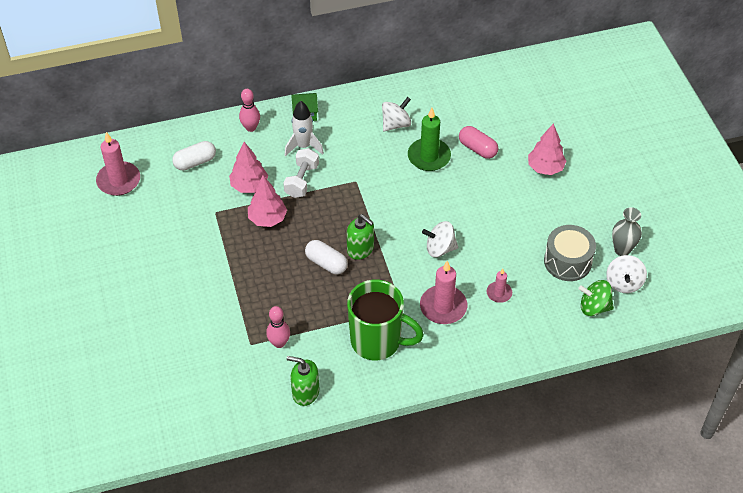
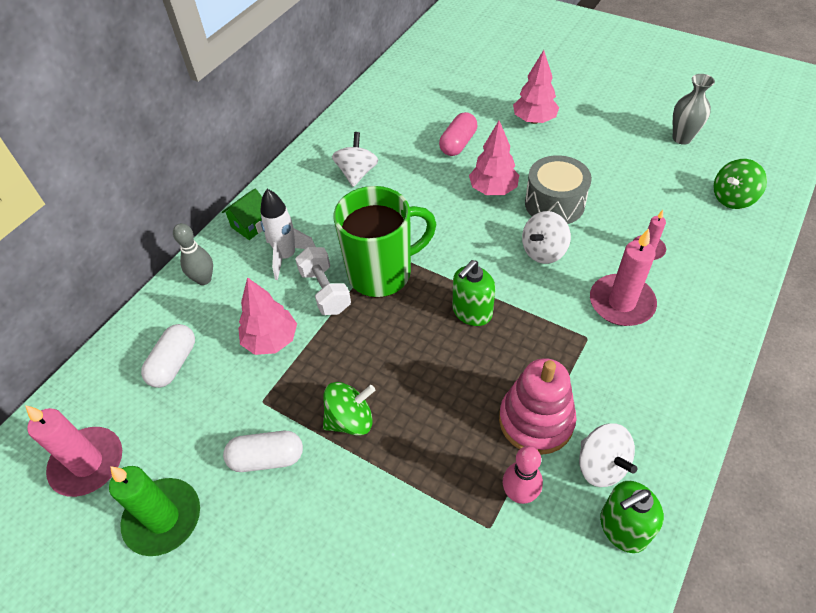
camera: 40 degrees left, 0 degrees up
(244, 252) = (350, 420): none -> green spinning top
(251, 128) = (204, 279): pink bowling pin -> grey bowling pin
(267, 219) = (334, 360): pink tree -> pink tree (493, 190)
(325, 322) = (536, 420): none -> pink stacking toy
(326, 263) = (456, 355): white capsule -> white capsule (267, 458)
(360, 249) = (472, 312): green soap dispenser -> green soap dispenser turned 135 degrees clockwise
(377, 341) = (613, 393): green mug -> green mug (382, 273)
(429, 156) = (424, 179): green candle -> green candle (163, 518)
(477, 149) = (458, 144): pink capsule -> pink capsule turned 60 degrees counterclockwise
(567, 261) = (658, 178): grey drum -> grey drum (554, 204)
(623, 283) = (722, 162): white spinning top -> white spinning top (601, 465)

